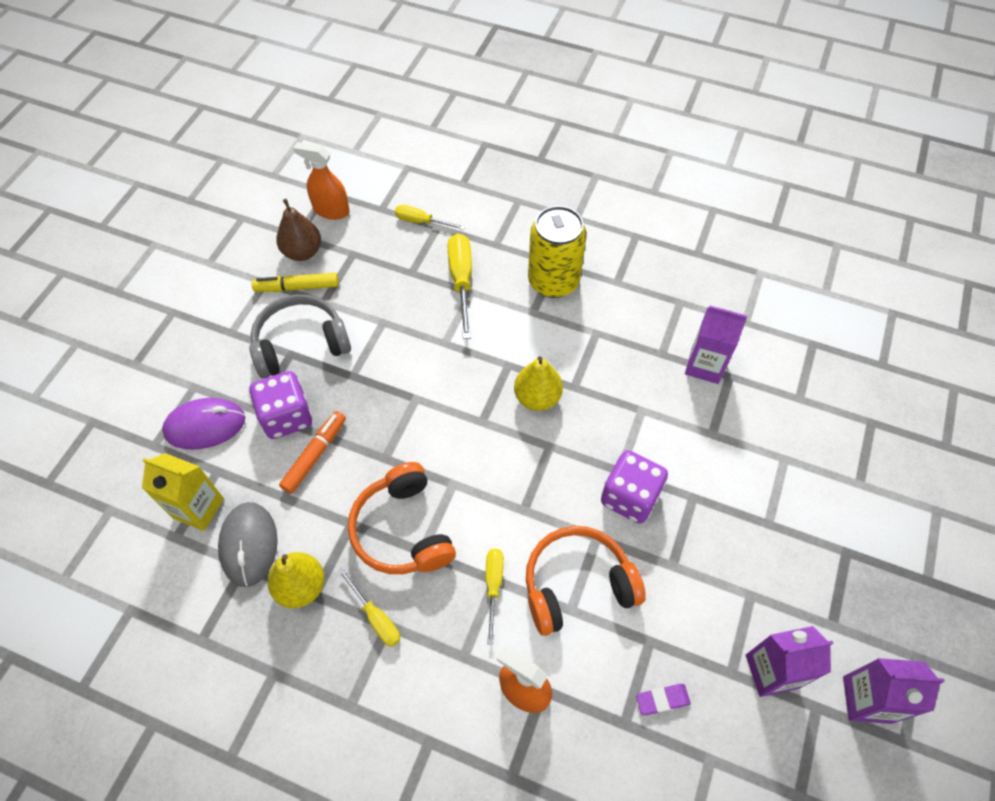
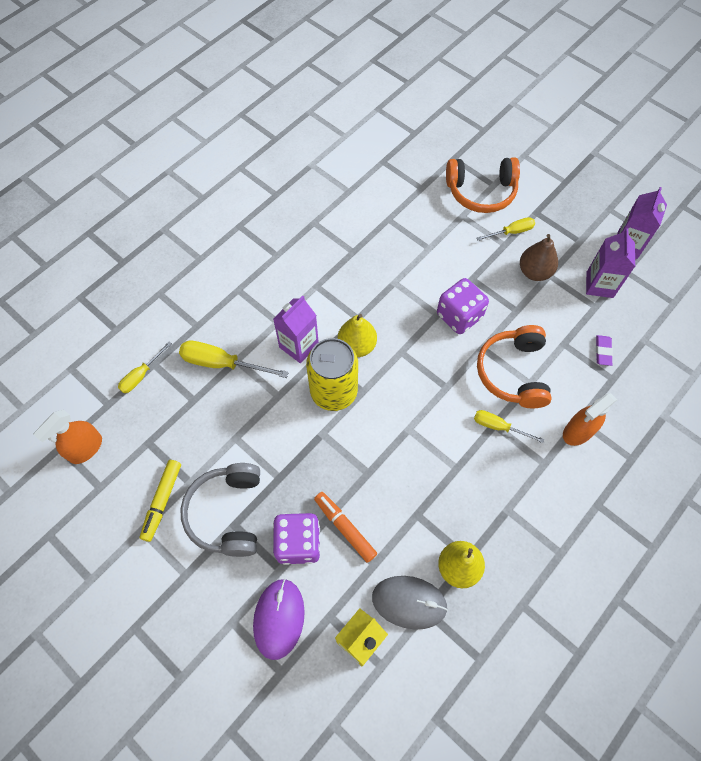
camera: 70 degrees left, 5 degrees up
(303, 252) = (123, 486): brown pear -> brown pear (534, 272)
(376, 617) = (499, 516): yellow screwdriver -> yellow screwdriver (511, 232)
(402, 530) = (435, 477): orange headphones -> orange headphones (481, 192)
(553, 281) = (255, 297): yellow can -> yellow can (333, 391)
(705, 365) = (374, 230): purple carton -> purple carton (299, 345)

